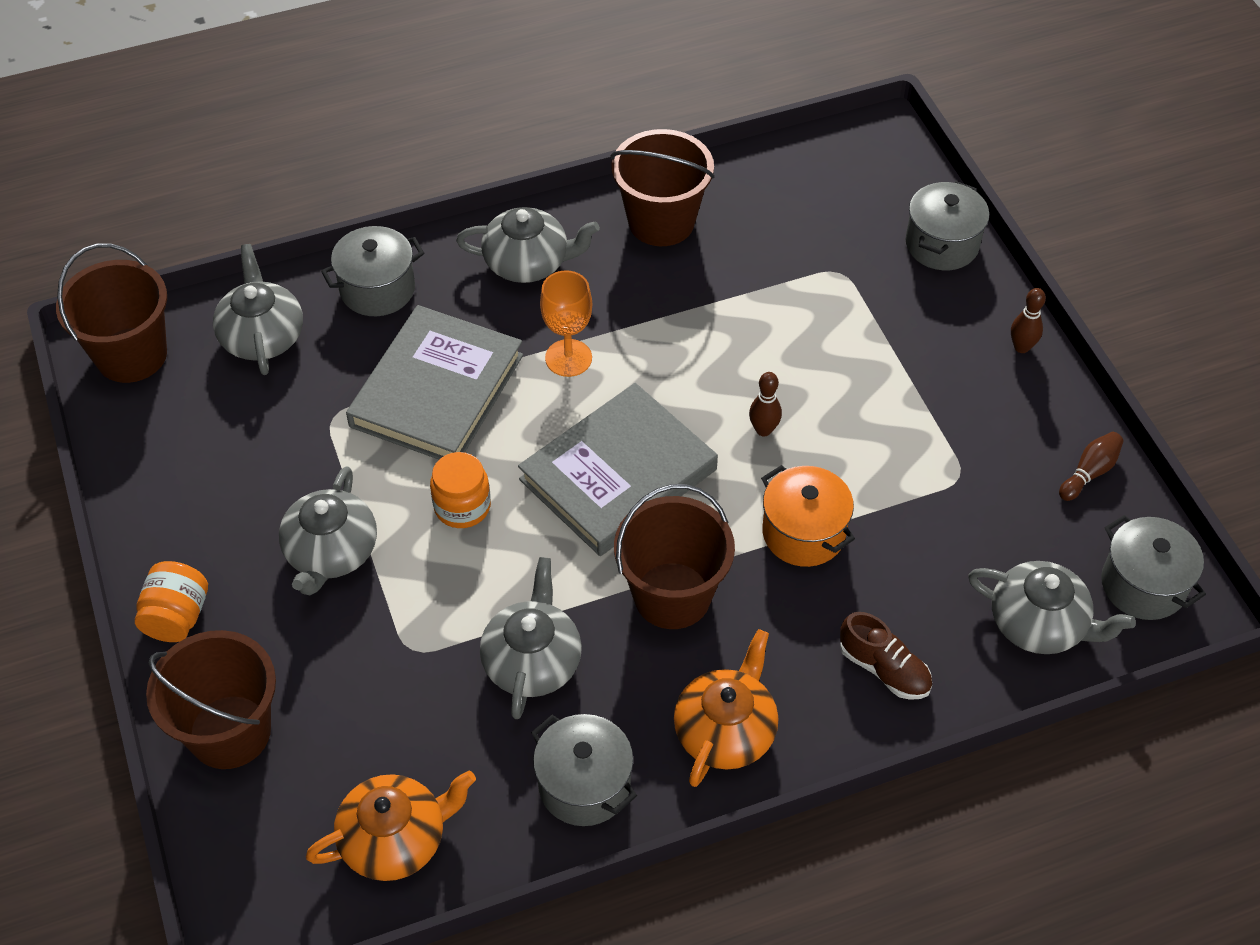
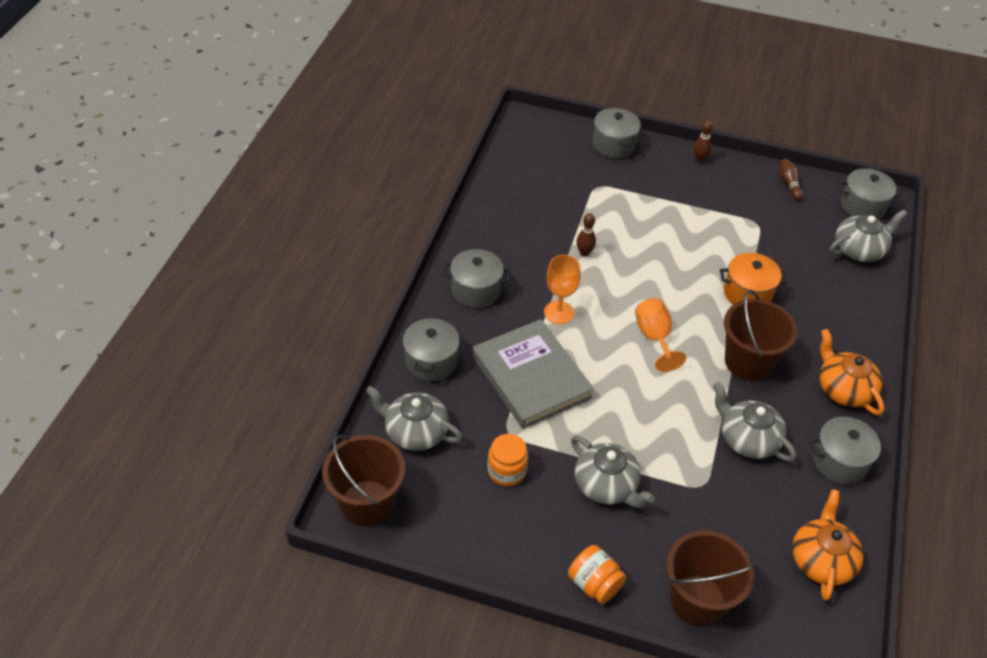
camera: 55 degrees left, 5 degrees down
(462, 507) = (622, 411): orange jar -> orange jar (507, 471)
(528, 263) = (476, 290): grey teapot -> grey pot
(618, 475) = (654, 338): grey book -> orange goblet
(661, 222) = (500, 226): brown bucket -> none
(763, 430) = (672, 270): brown bowling pin -> brown bowling pin (584, 253)
(884, 669) = (847, 313): brown shoe -> none

